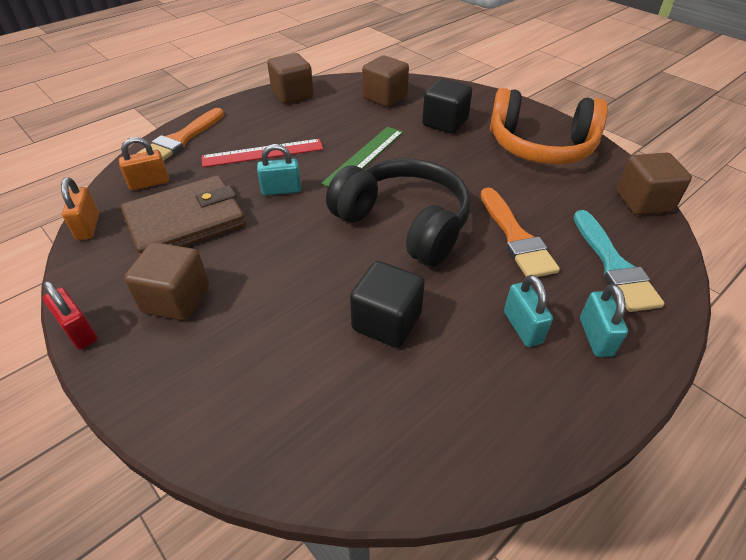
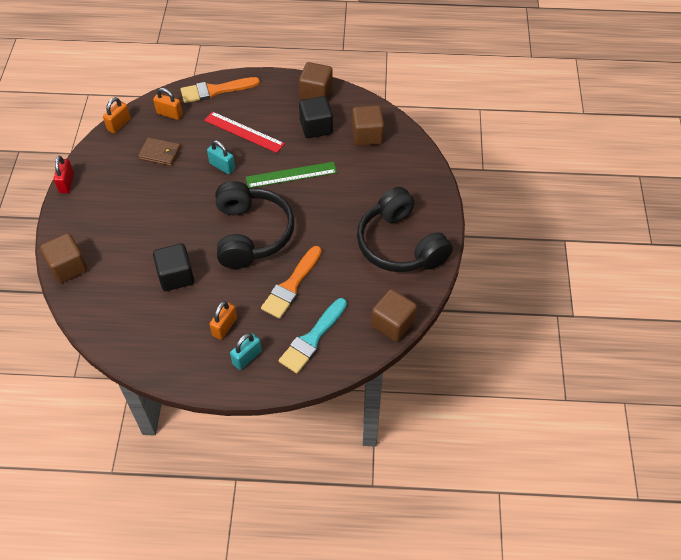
camera: 45 degrees right, 10 degrees up
(176, 299) = (113, 196): brown cube -> brown cube (68, 267)
(186, 221) = (160, 153): brown wallet -> brown wallet, size x0.54
(445, 123) = (372, 183): black cube -> black cube (316, 127)
(522, 327) = (224, 327): turquoise padlock -> orange padlock
(540, 146) = (400, 244): orange headphones -> black headphones

